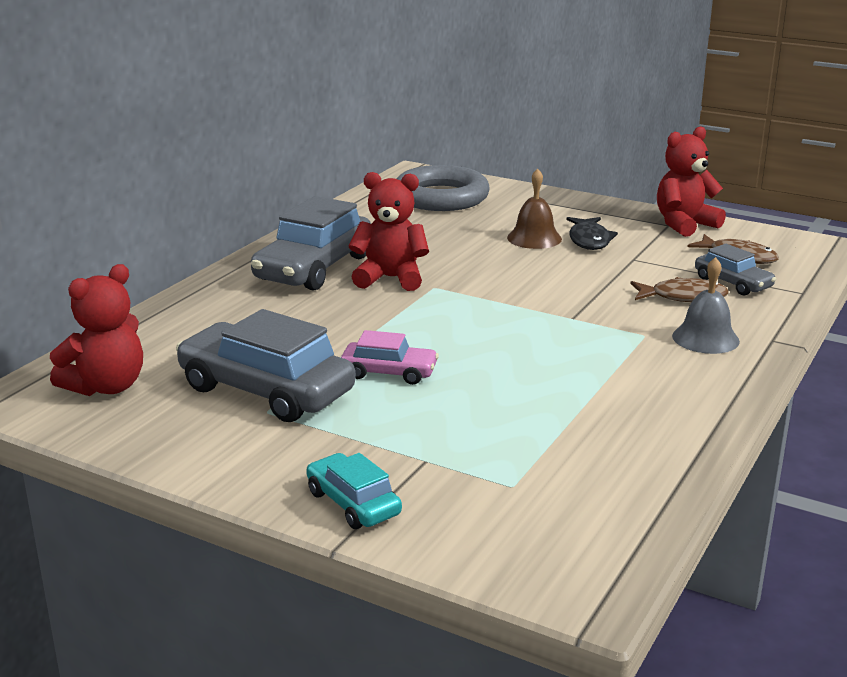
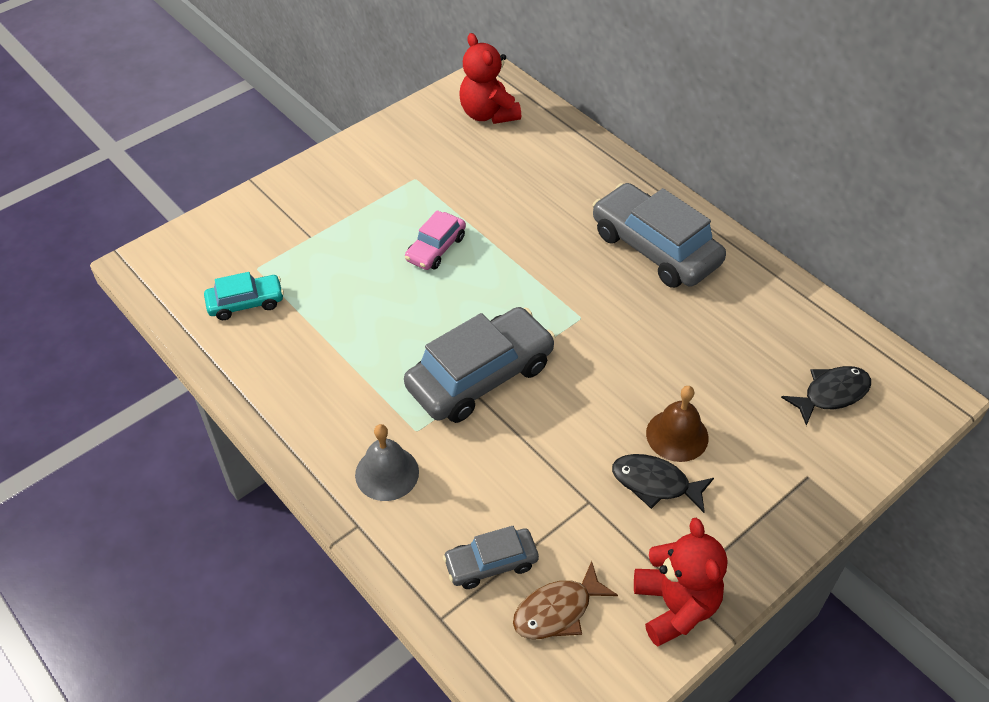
camera: 110 degrees right, 25 degrees up
(266, 390) = (443, 182): grey car -> grey car (480, 376)
(353, 503) = (286, 195): turquoise car -> turquoise car (246, 303)
(390, 278) = (612, 293): red teddy bear -> none
(441, 197) = (831, 394): grey ring -> black fish
(683, 297) = (477, 499): brown fish -> none

